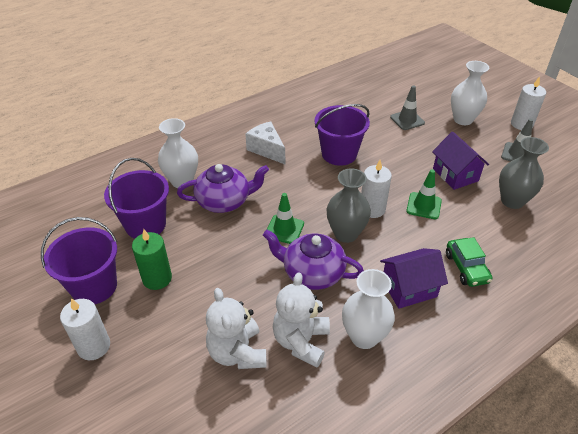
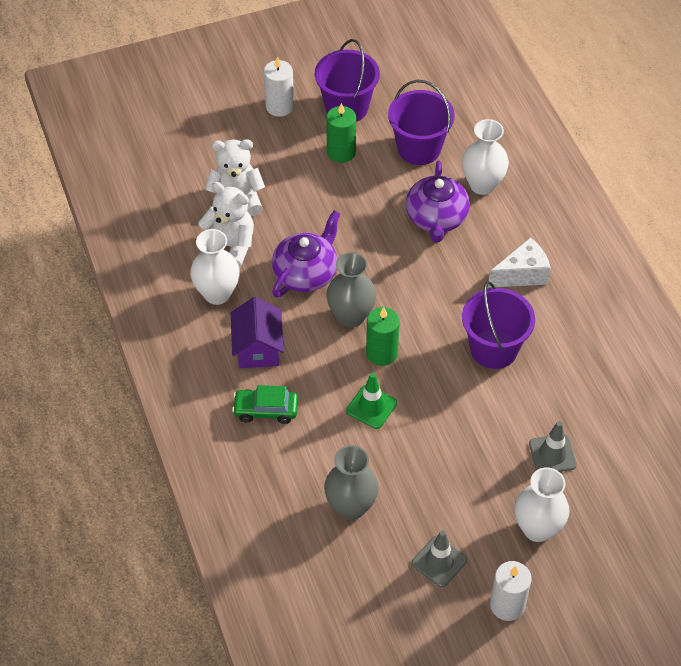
camera: 105 degrees right, 10 degrees up
(284, 229) = (375, 263): green traffic cone -> none
(372, 209) = (382, 353): white candle -> green candle
(455, 175) = (417, 464): purple house -> none

